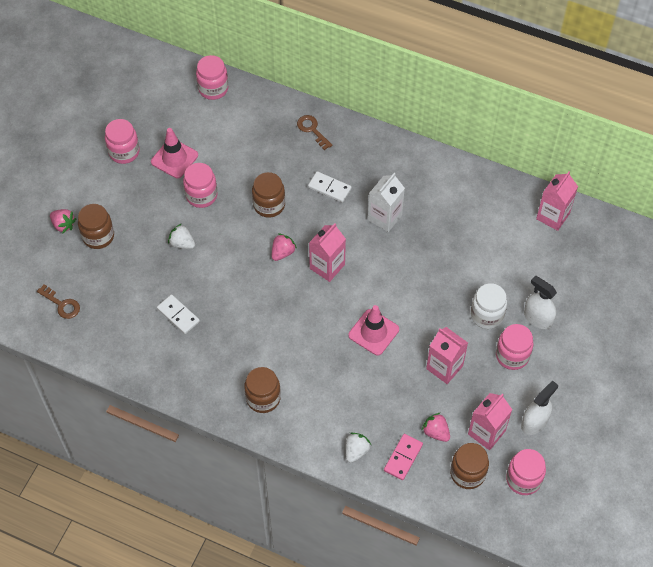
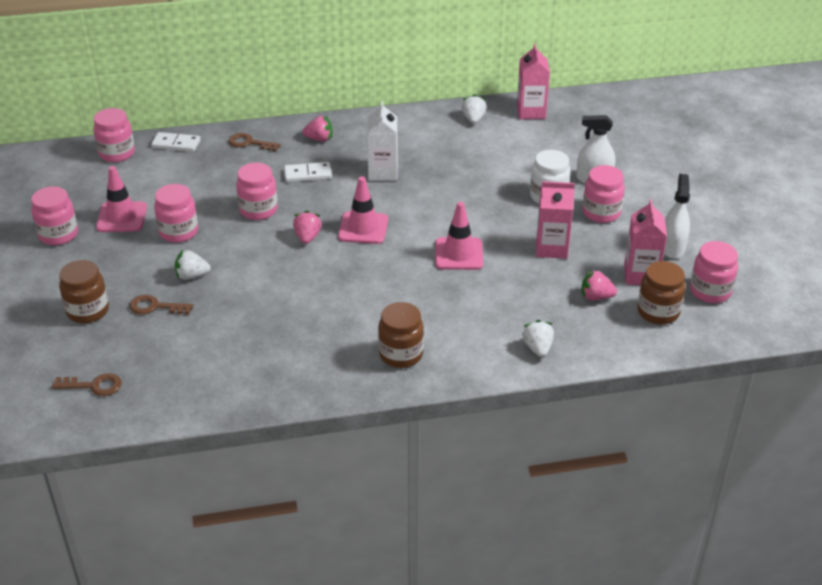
camera: 35 degrees left, 20 degrees down
(63, 225) = (36, 319): pink strawberry -> pink strawberry (319, 139)
(141, 258) = (155, 307): none -> brown key
(178, 315) = (242, 332): white domino -> white domino (176, 144)
(269, 205) = (258, 210): brown jar -> pink jar
(327, 266) = (363, 228): pink carton -> pink traffic cone
(403, 457) = (587, 330): pink domino -> none
(500, 198) = (473, 119): none -> white strawberry

